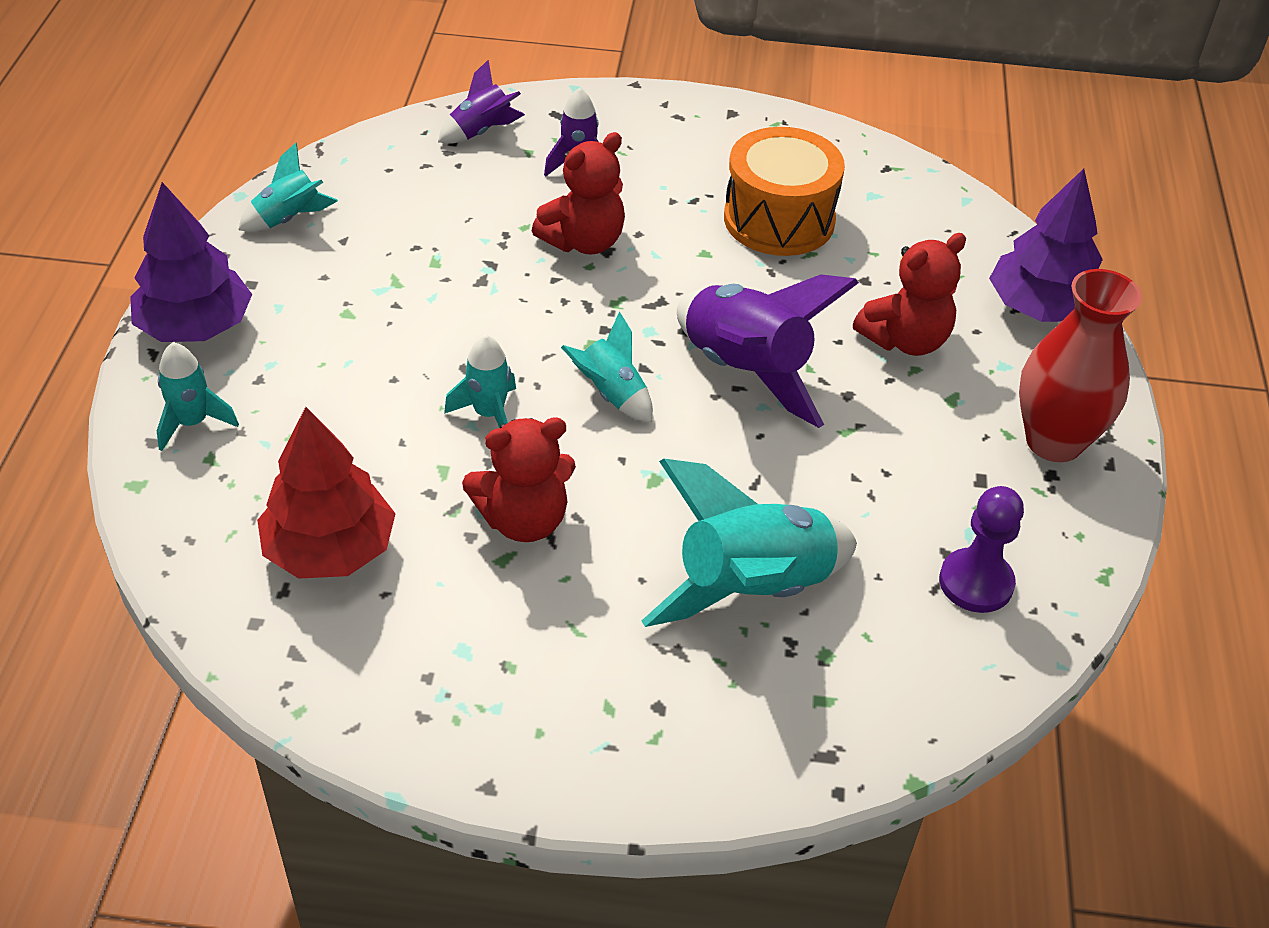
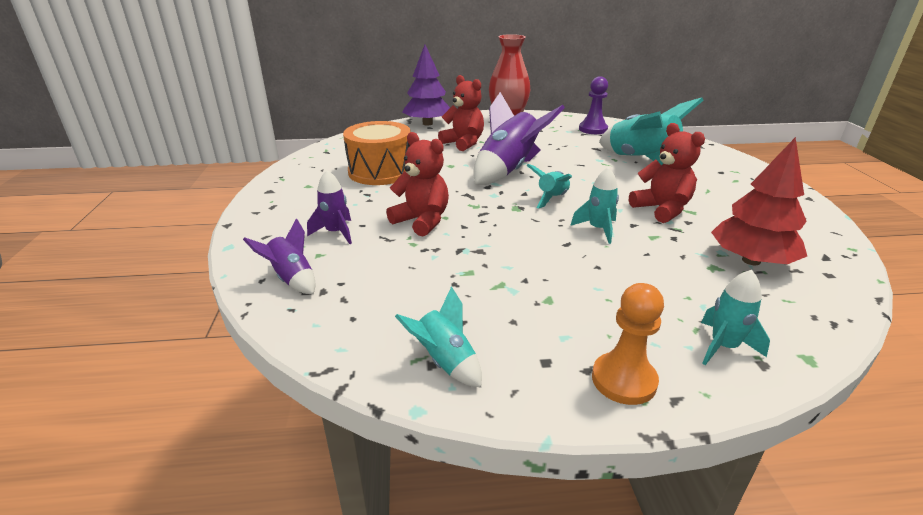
camera: 100 degrees left, 15 degrees down
(195, 327) = (623, 380): purple tree -> orange pawn

